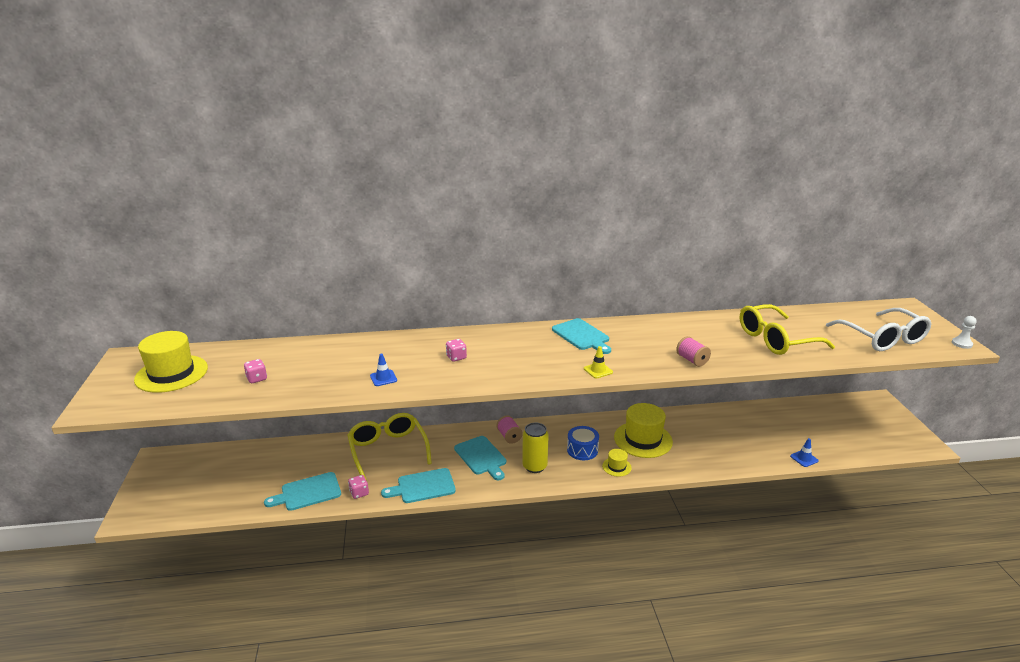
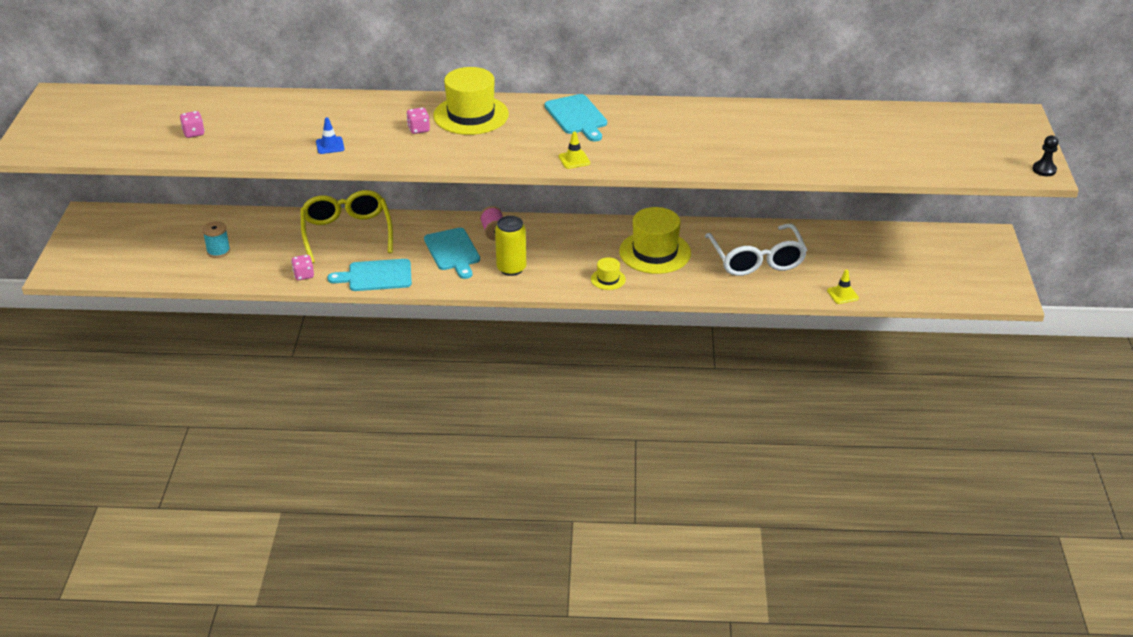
camera: 10 degrees right, 10 degrees up
(171, 374) = (104, 119): yellow hat -> yellow hat (471, 115)
(279, 479) = (218, 251): none -> turquoise spool
(308, 492) = (248, 268): turquoise cutting board -> none
(582, 450) = (575, 256): blue drum -> none
(692, 360) = (691, 158): pink spool -> none
(775, 340) = (811, 143): yellow glasses -> none
(804, 458) = (842, 294): blue traffic cone -> yellow traffic cone
(882, 338) = (948, 154): white glasses -> white glasses (757, 260)
(961, 344) = (1044, 170): white pawn -> black pawn

